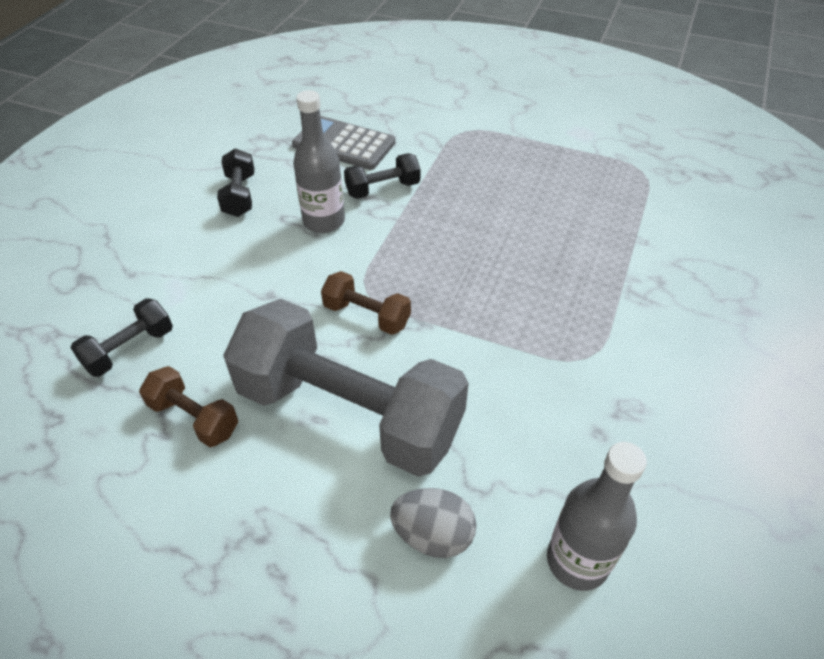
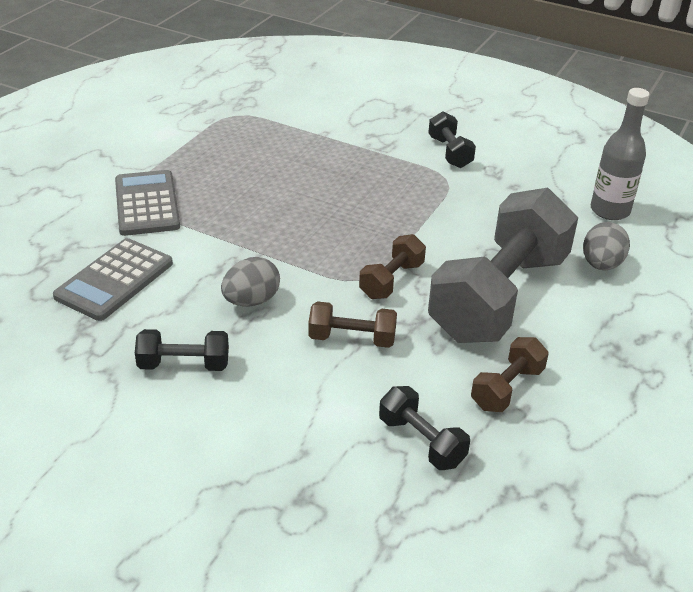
camera: 85 degrees left, 10 degrees down
(272, 292) = (352, 339): none -> brown dumbbell
(324, 221) = (251, 301): grey bottle -> grey egg
(383, 189) = (210, 258): black dumbbell -> black dumbbell (450, 152)
(456, 142) = (147, 204): none -> grey calculator

